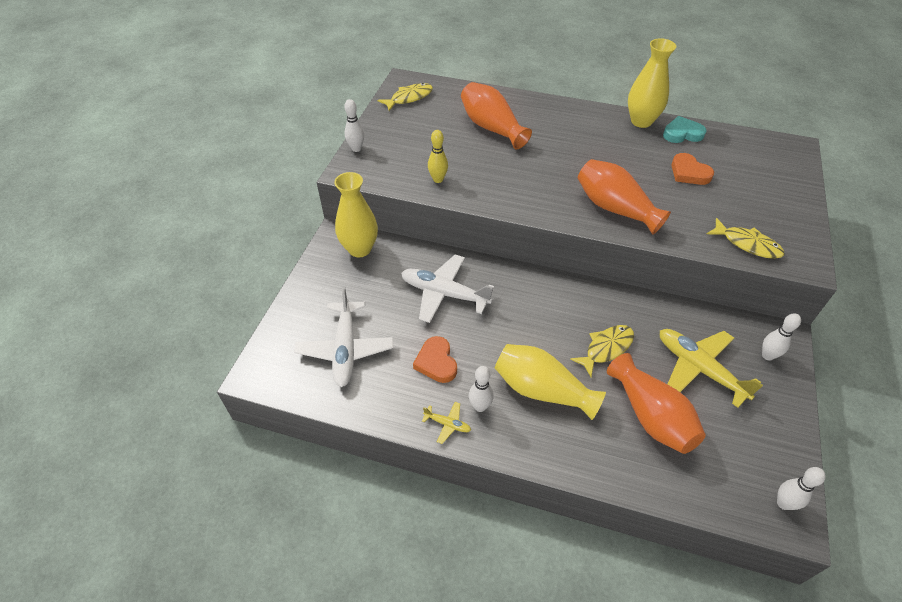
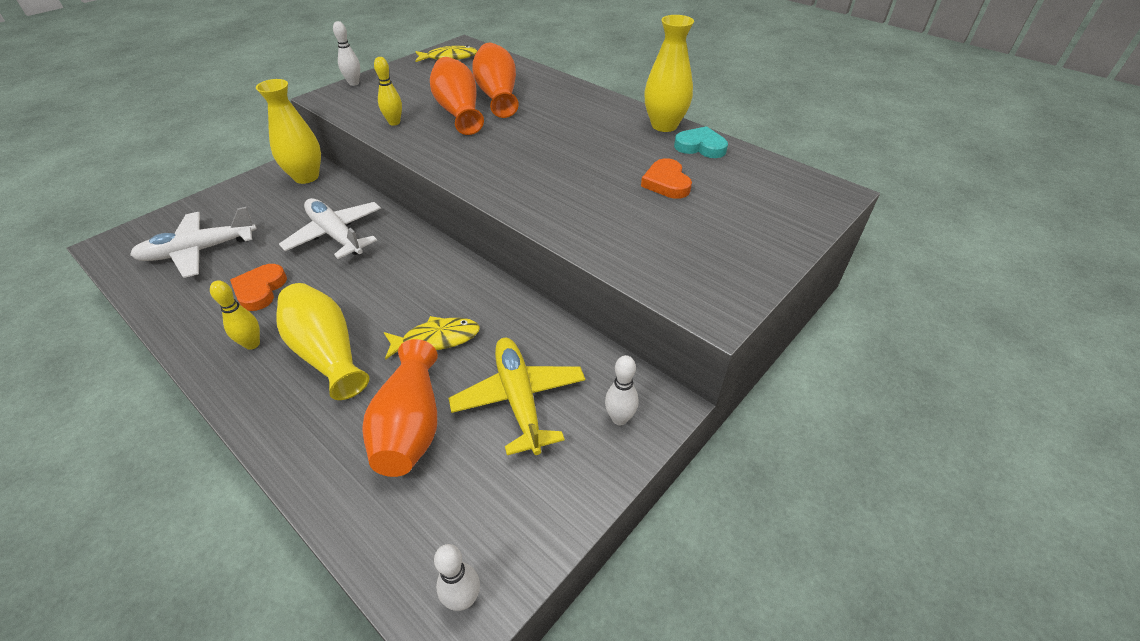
camera: 25 degrees right, 5 degrees down
(345, 349) = (198, 251): white plane -> white plane turned 45 degrees clockwise
(448, 424) = (205, 348): yellow plane -> none
(480, 406) = (252, 344): white bowling pin -> yellow bowling pin
(615, 208) = (541, 191): orange vase -> orange vase (458, 111)
(747, 244) = (660, 269): yellow fish -> none

